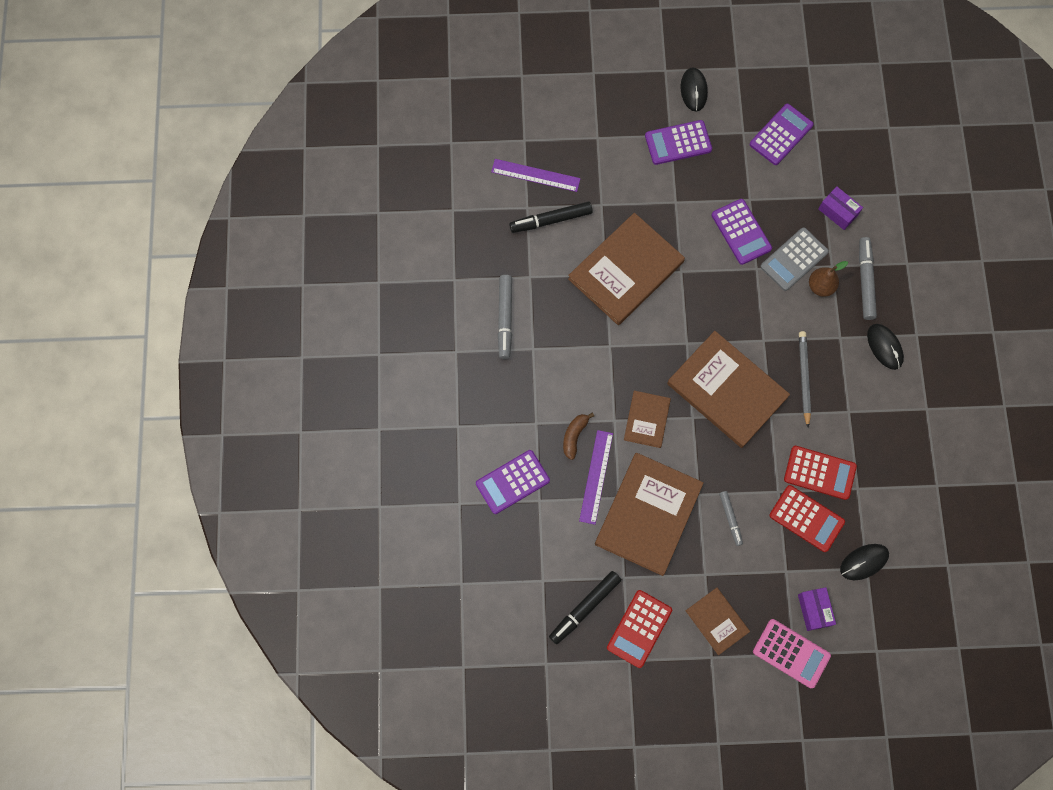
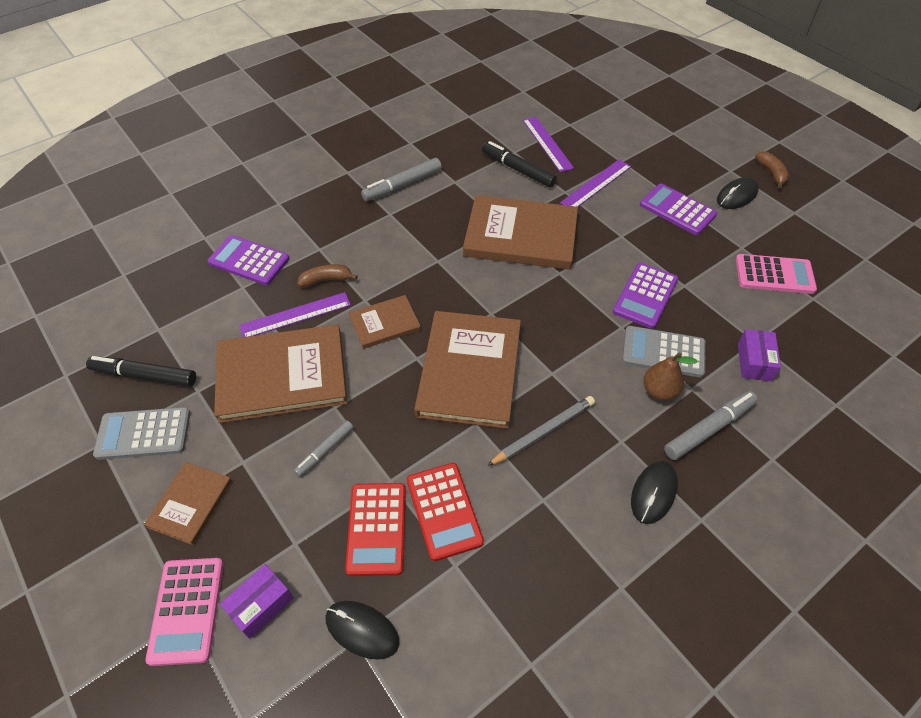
camera: 55 degrees right, 20 degrees down
(610, 176) = (596, 184): none -> purple ruler
(639, 628) = (143, 434): red calculator -> grey calculator
(688, 45) = (771, 173): none -> brown banana
(781, 135) = (774, 275): purple calculator -> pink calculator

